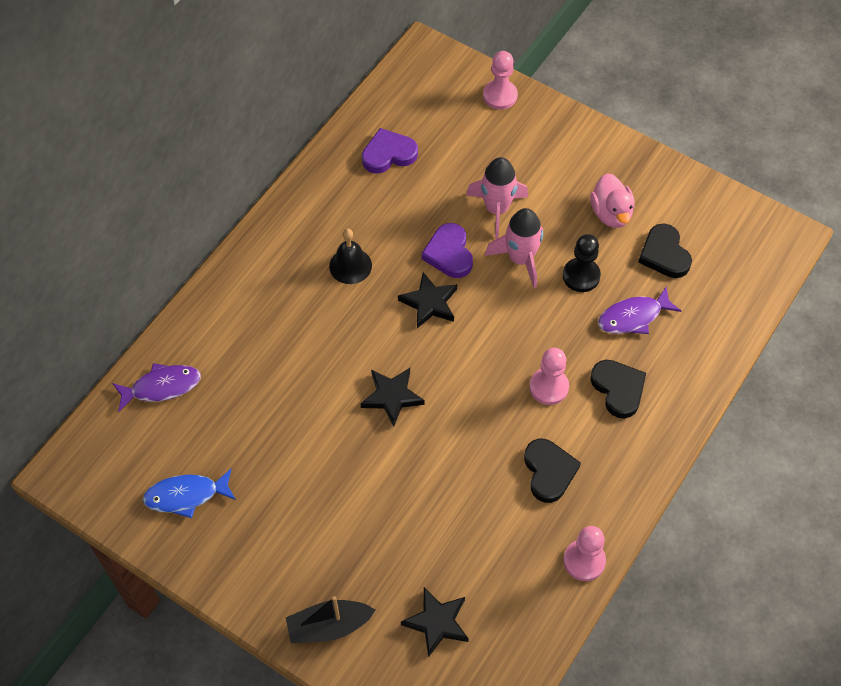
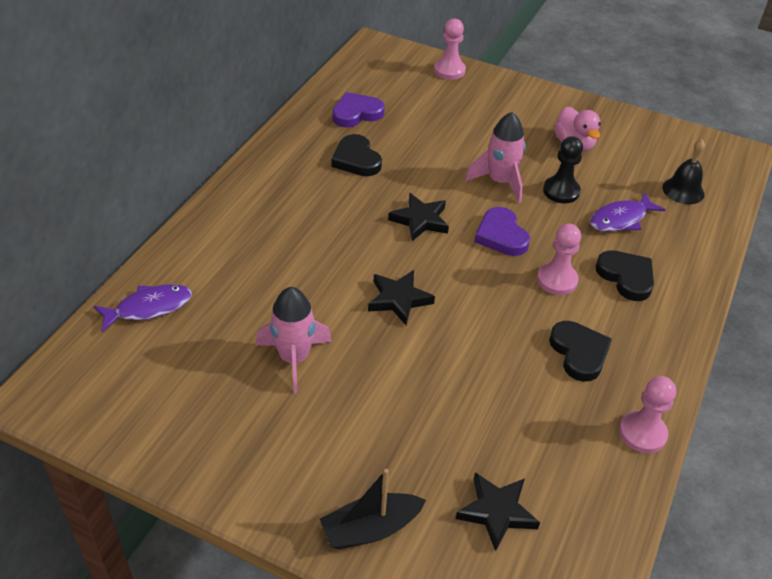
camera: 10 degrees left, 15 degrees down
(186, 495) = (184, 407): blue fish -> none
(350, 265) = (335, 196): black bell -> black bell (683, 190)
(449, 253) = (430, 181): purple heart -> purple heart (501, 235)
(496, 209) = (467, 147): pink rocket -> pink rocket (294, 358)
(664, 254) = (633, 171): black heart -> black heart (356, 159)

